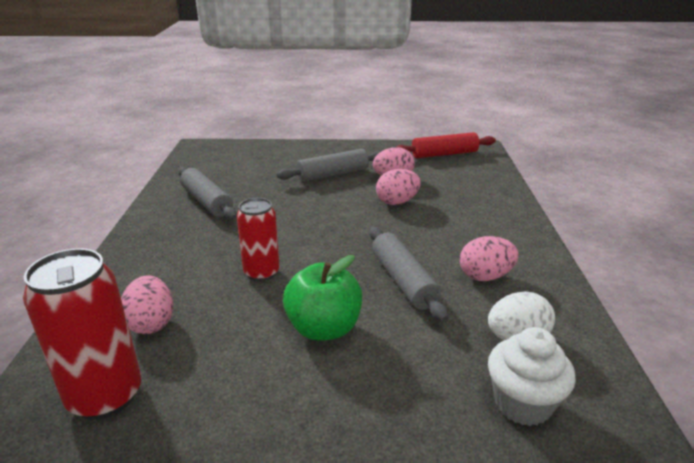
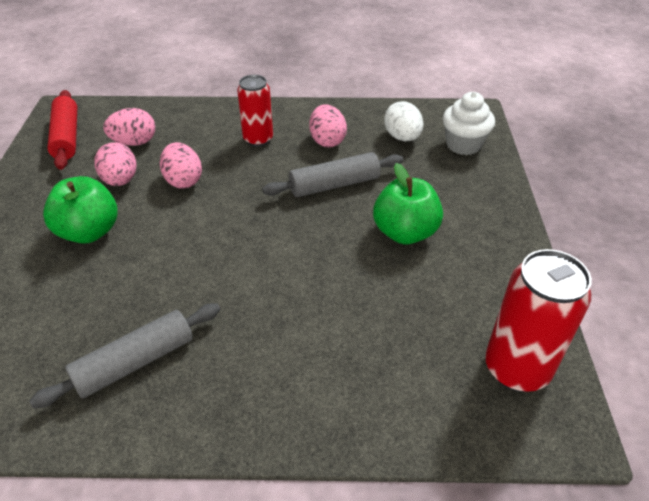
camera: 90 degrees left, 15 degrees up
(151, 323) = (414, 359): pink egg -> pink egg (134, 142)
(261, 273) = (321, 281): red can -> red can (258, 139)
(333, 174) = (89, 232): grey rolling pin -> green apple

